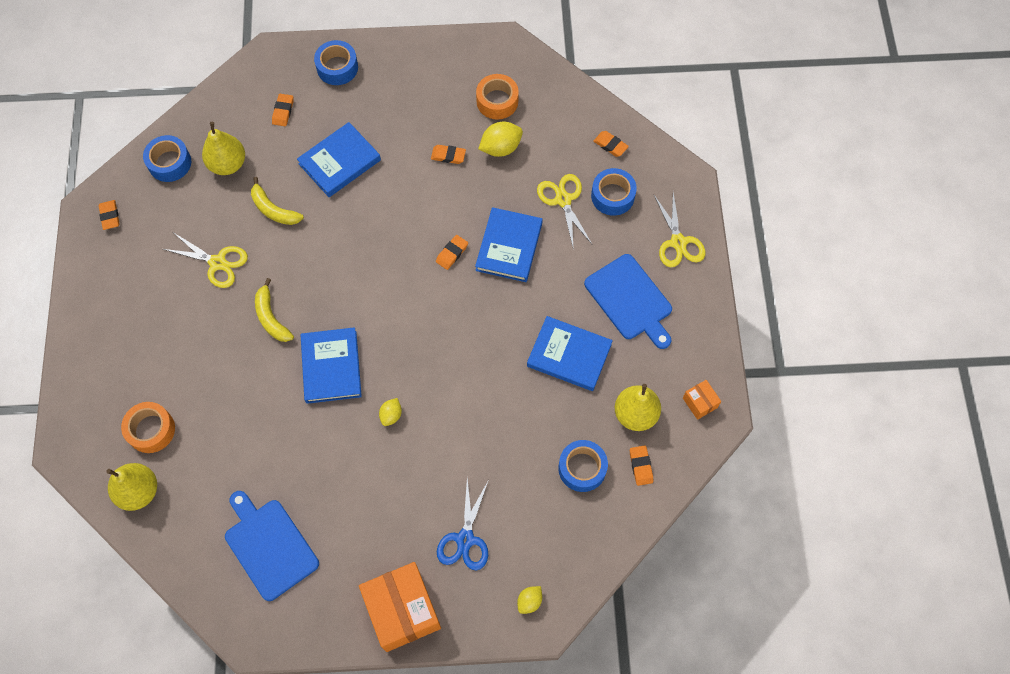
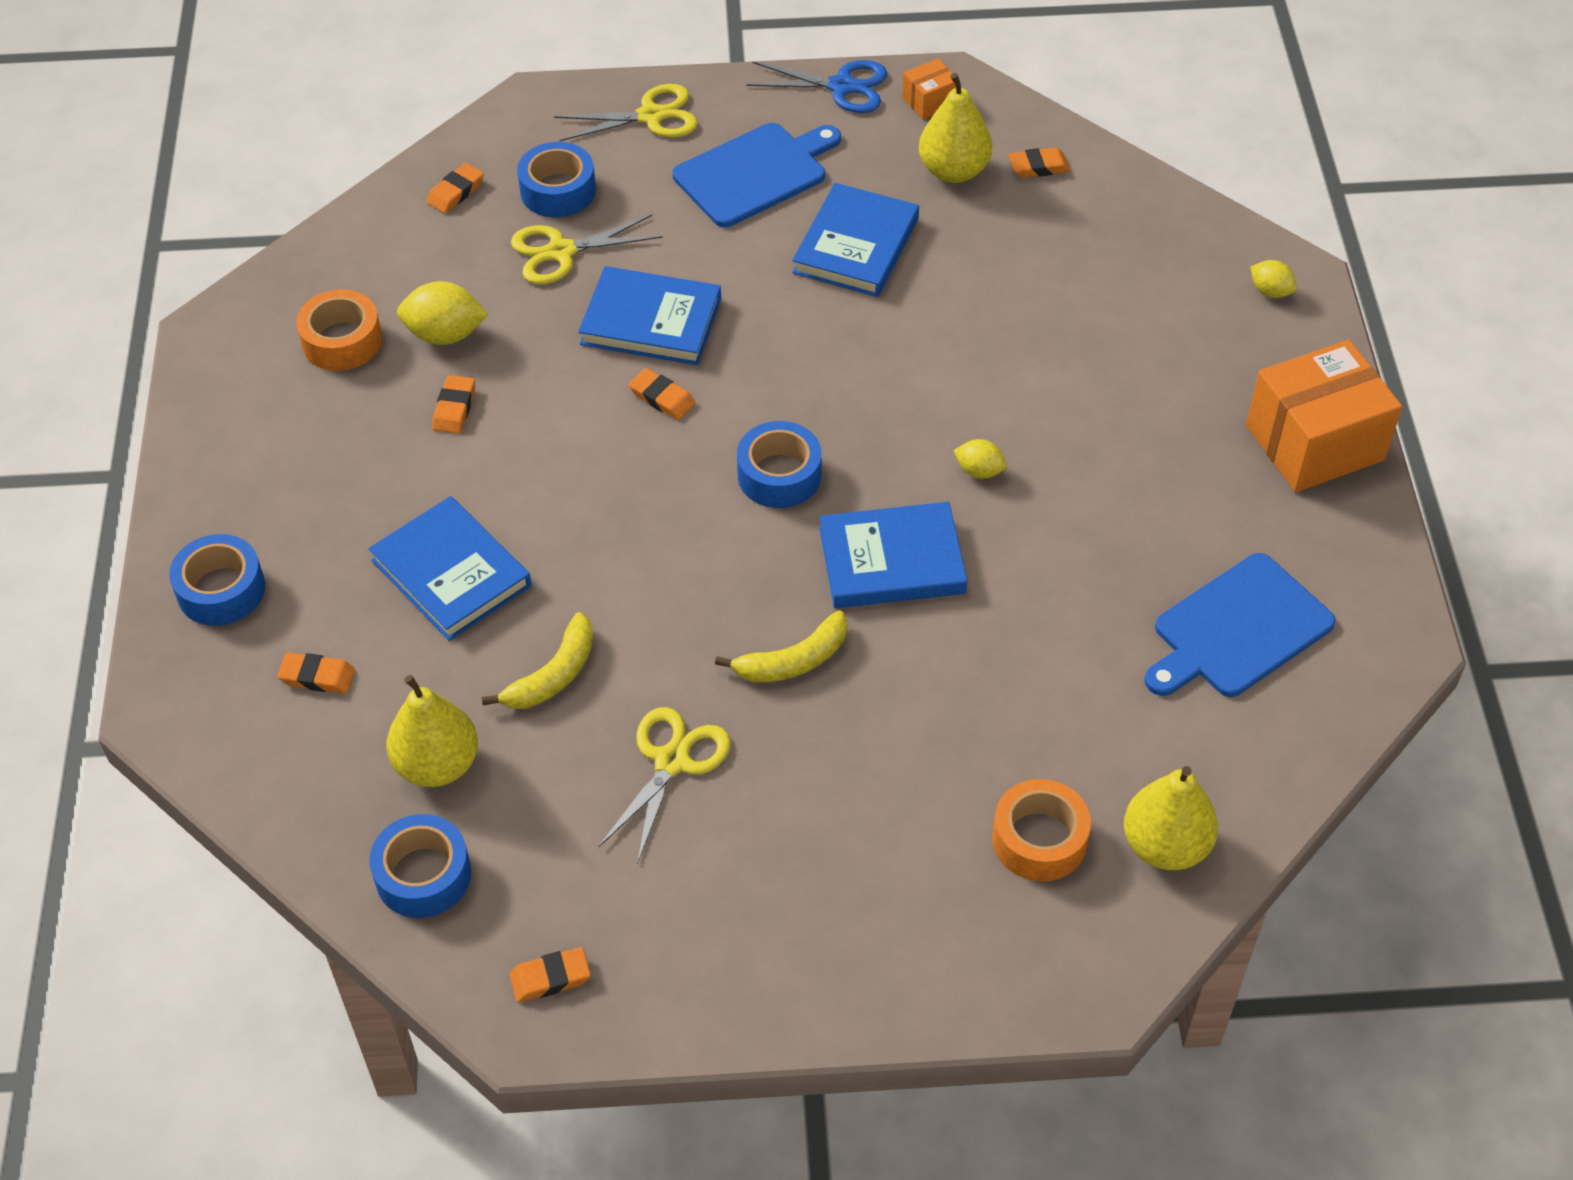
camera: 90 degrees left, 15 degrees down
(465, 539) = (1185, 368): blue scissors -> blue scissors (841, 87)
(501, 148) = (445, 335): yellow lemon -> yellow lemon turned 60 degrees counterclockwise
(582, 468) = (1049, 232): blue tape -> blue tape (779, 475)

